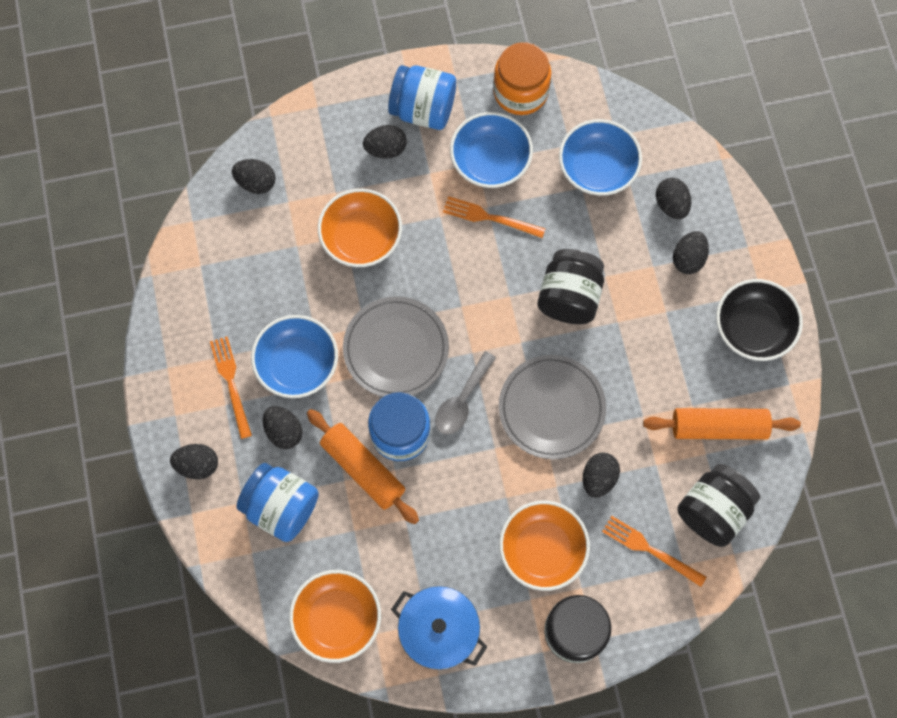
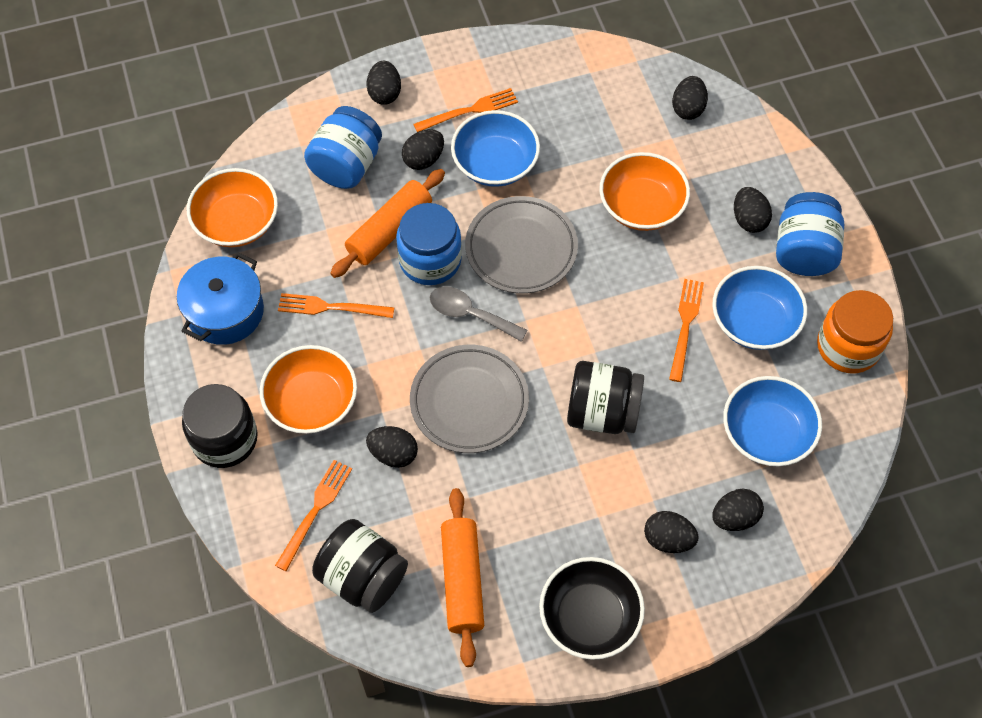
camera: 85 degrees right, 10 degrees down
(443, 528) = (331, 307): none -> orange fork

